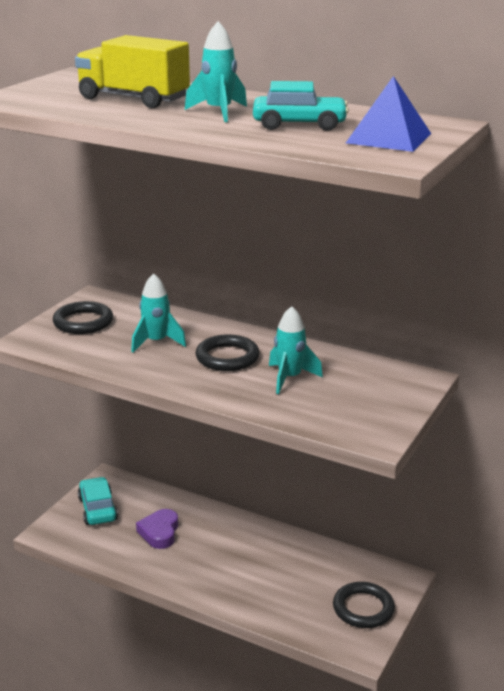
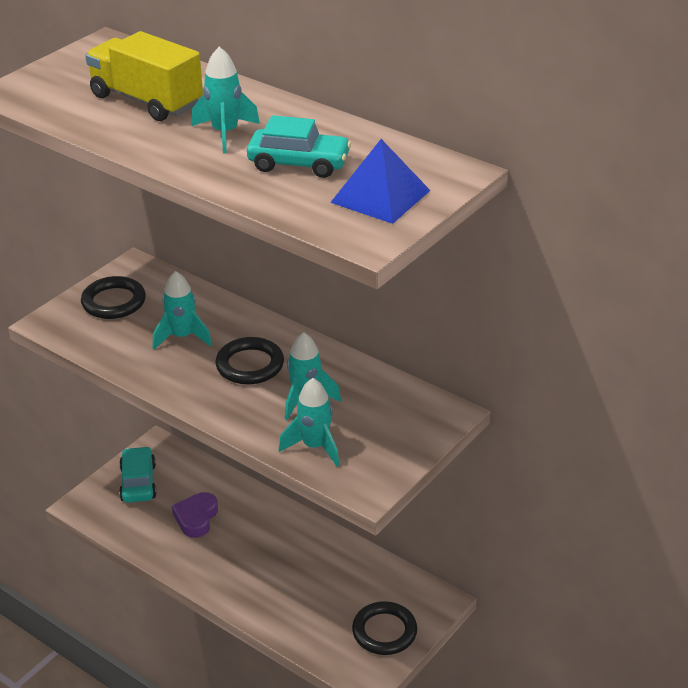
camera: 10 degrees right, 10 degrees up
(313, 411) = (315, 446): none -> turquoise rocket

